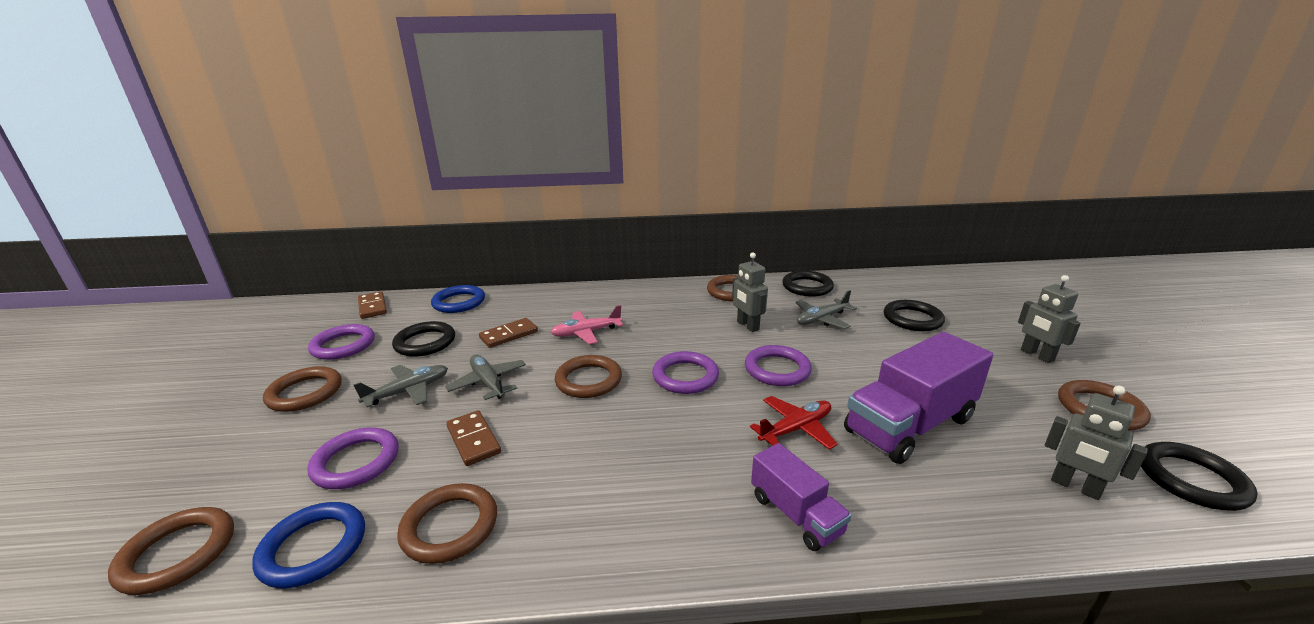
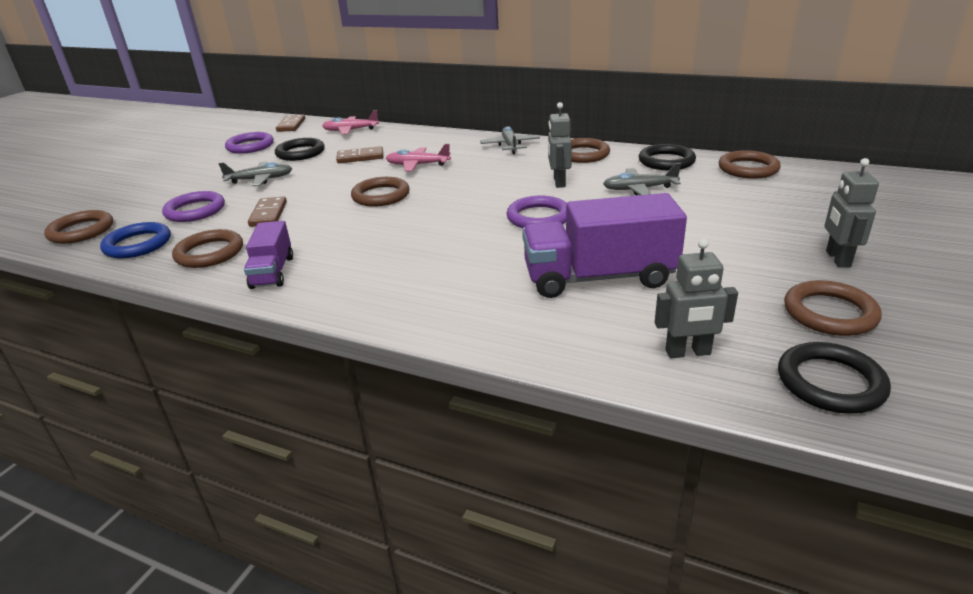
camera: 30 degrees right, 5 degrees up
(305, 393) = (204, 169): brown ring -> brown ring (748, 169)
(459, 302) = (350, 130): blue ring -> pink plane
(488, 383) = (313, 184): grey plane -> grey plane (510, 146)
(685, 376) = (455, 207): purple ring -> none
(795, 514) = (421, 303): purple truck -> purple truck (273, 272)
(796, 429) = (495, 258): red plane -> none
(912, 319) = (740, 205): black ring -> none
(1075, 487) = (688, 352): grey robot -> grey robot turned 75 degrees counterclockwise

